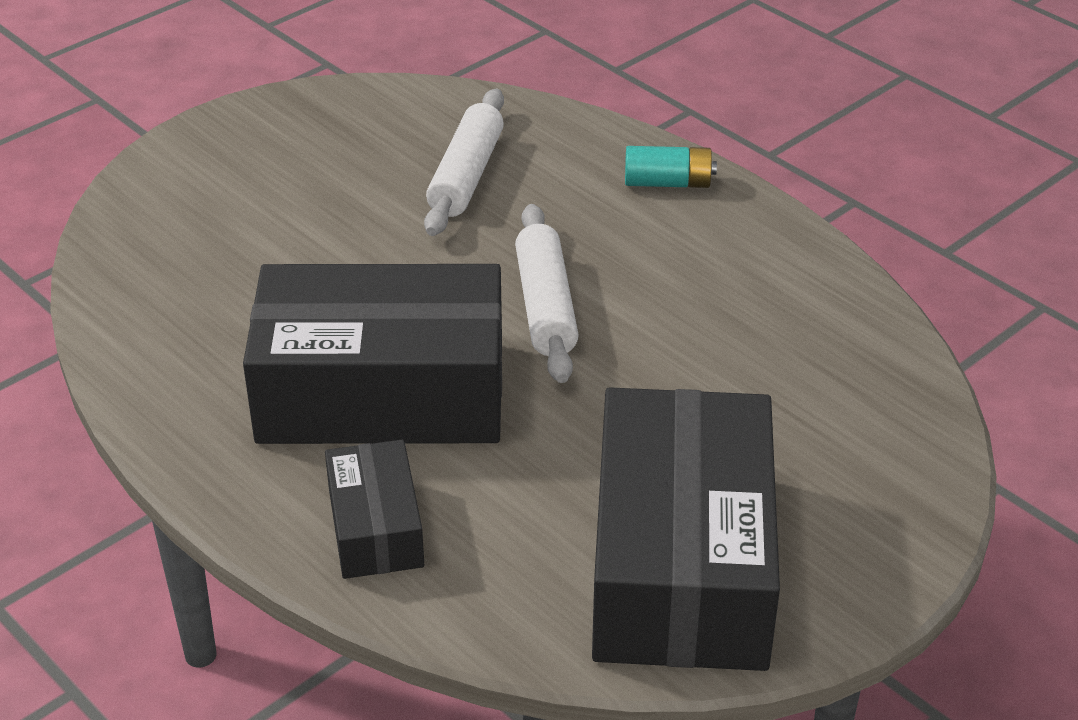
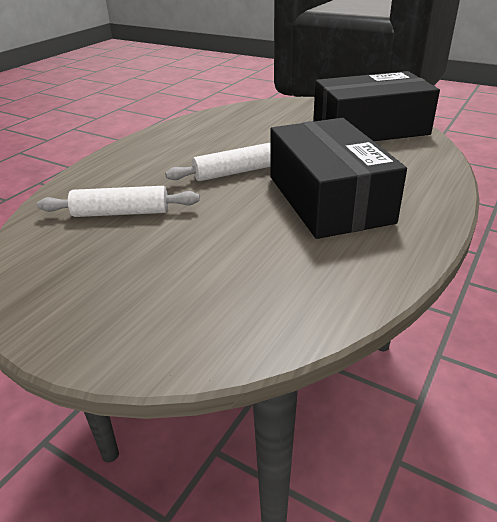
camera: 105 degrees left, 5 degrees down
(375, 527) = (415, 182): black box -> none
(668, 183) = (119, 160): turquoise battery -> none

